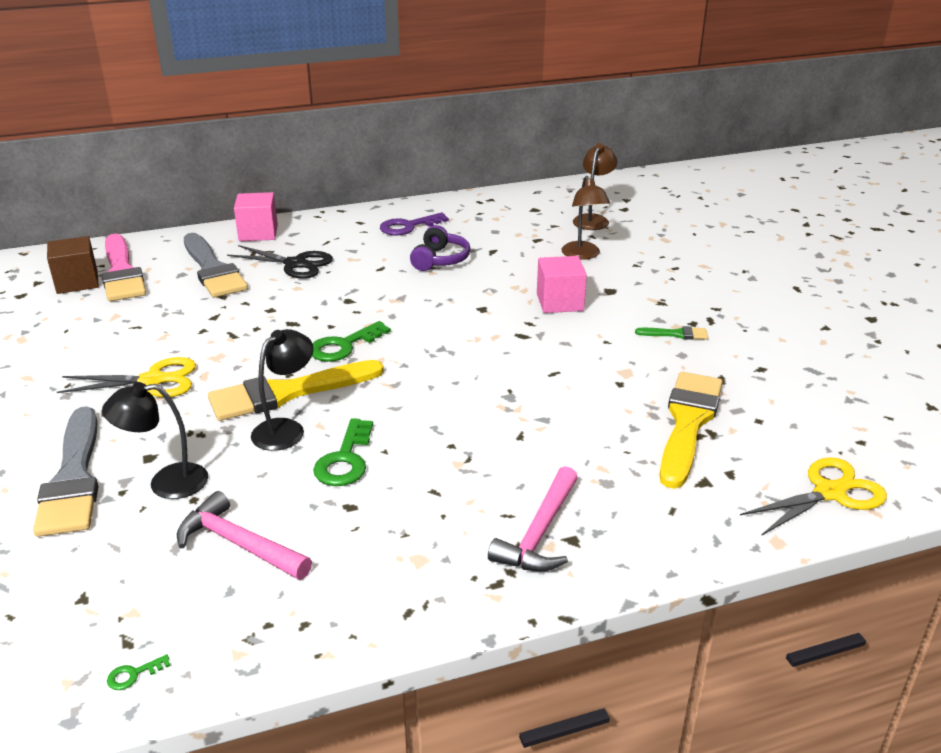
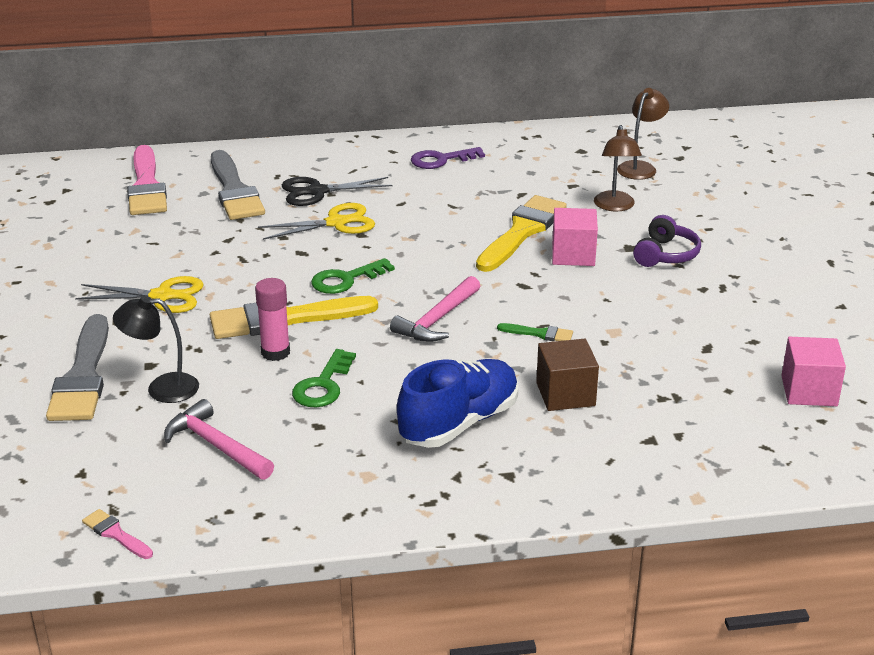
camera: 10 degrees right, 0 degrees up
(77, 282) = (103, 193): brown cube -> brown cube (565, 394)
(133, 674) = (116, 534): green key -> pink brush
(258, 233) = (286, 155): pink cube -> pink cube (809, 391)
(286, 429) = (275, 352): black lamp -> pink glue stick
(295, 264) = (317, 192): black scissors -> black scissors turned 135 degrees clockwise
(440, 260) = (464, 199): purple headphones -> purple headphones (665, 254)
(501, 486) = (459, 423): none -> blue shoe
(539, 533) = (481, 466): pink hammer -> pink hammer (437, 319)
(676, 334) = (680, 298): green brush -> green brush (539, 334)
(688, 423) = (657, 385): yellow brush -> yellow brush (522, 232)
(829, 492) = (767, 462): yellow scissors -> yellow scissors (336, 223)

